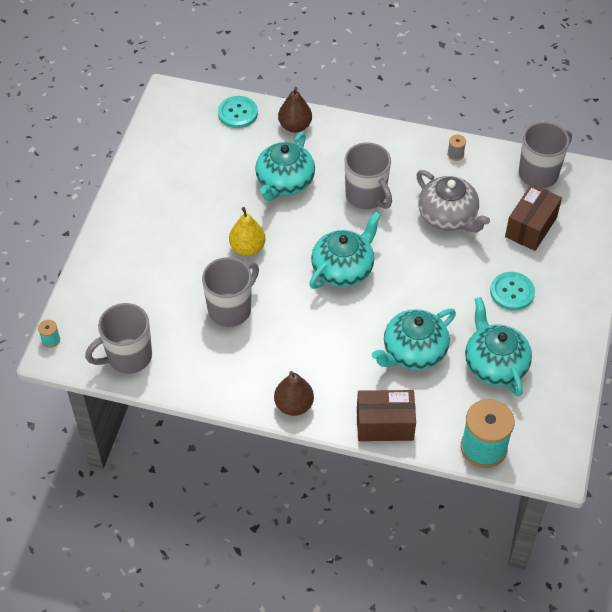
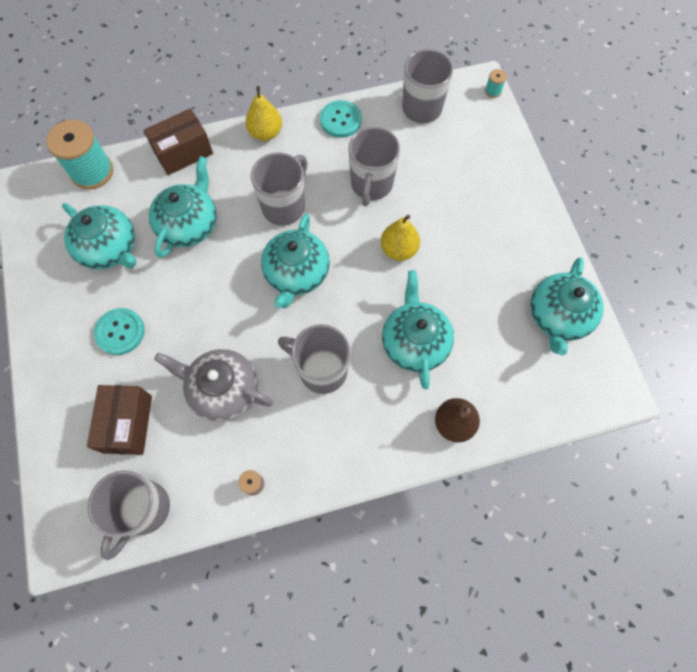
camera: 150 degrees right, 15 degrees up
(166, 150) = (558, 316): none -> turquoise teapot
(237, 113) = (526, 407): turquoise button -> turquoise button (340, 120)
(294, 405) = (266, 133): brown pear -> yellow pear
(319, 327) = (284, 206): none -> grey mug

